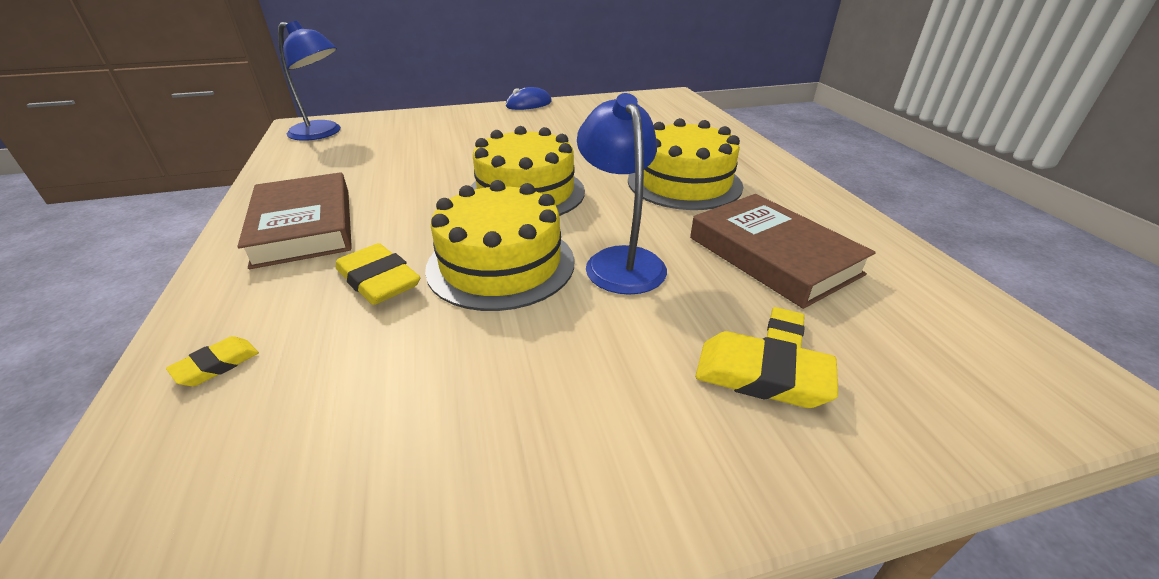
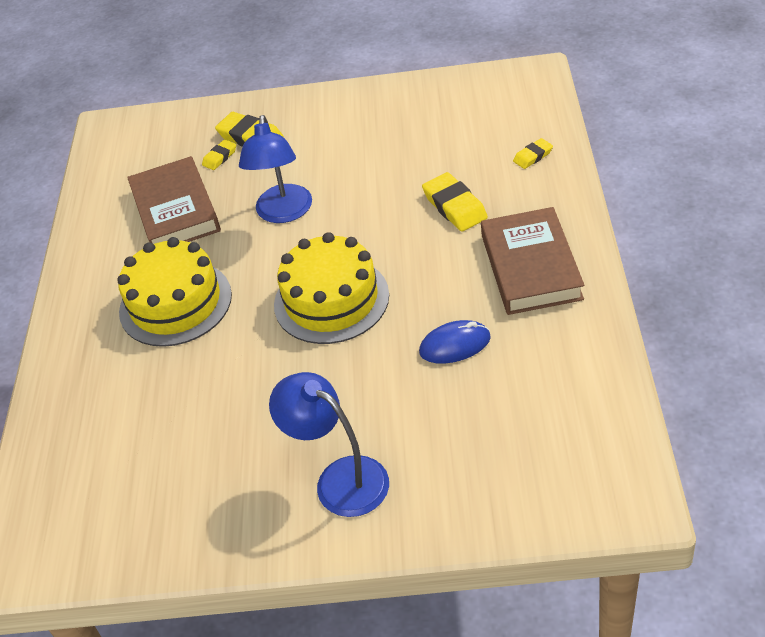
camera: 160 degrees left, 10 degrees up
(323, 133) = (586, 466): blue lamp -> blue lamp (340, 479)
(501, 264) = (368, 215): yellow cake -> none
(529, 104) = (270, 549): blue mouse -> blue mouse (455, 345)

